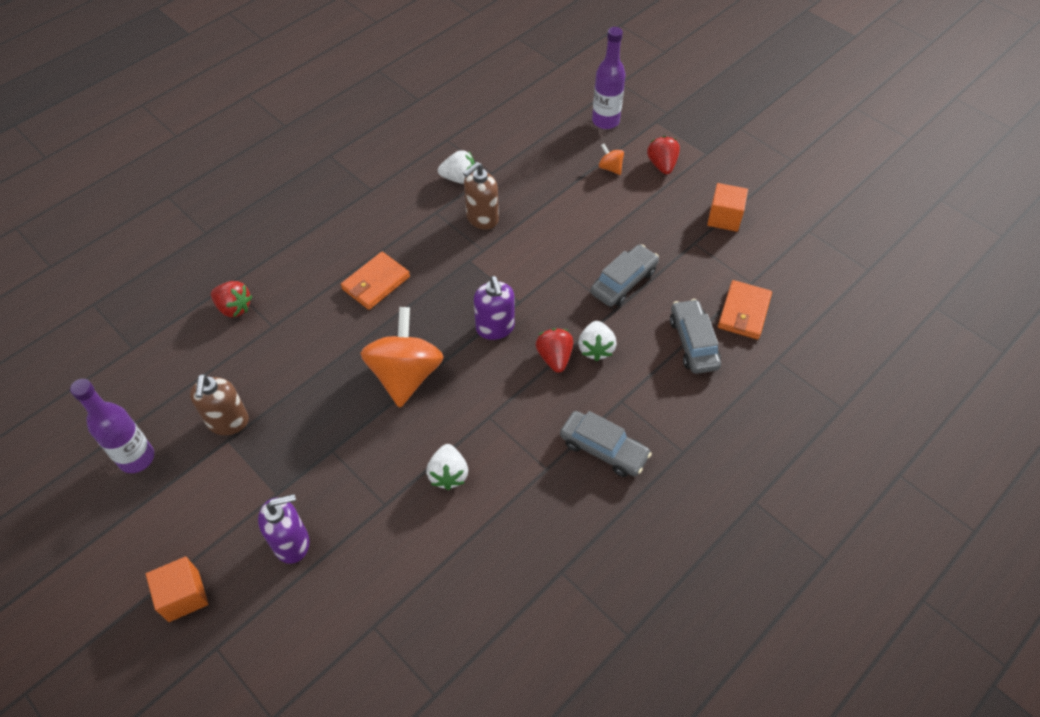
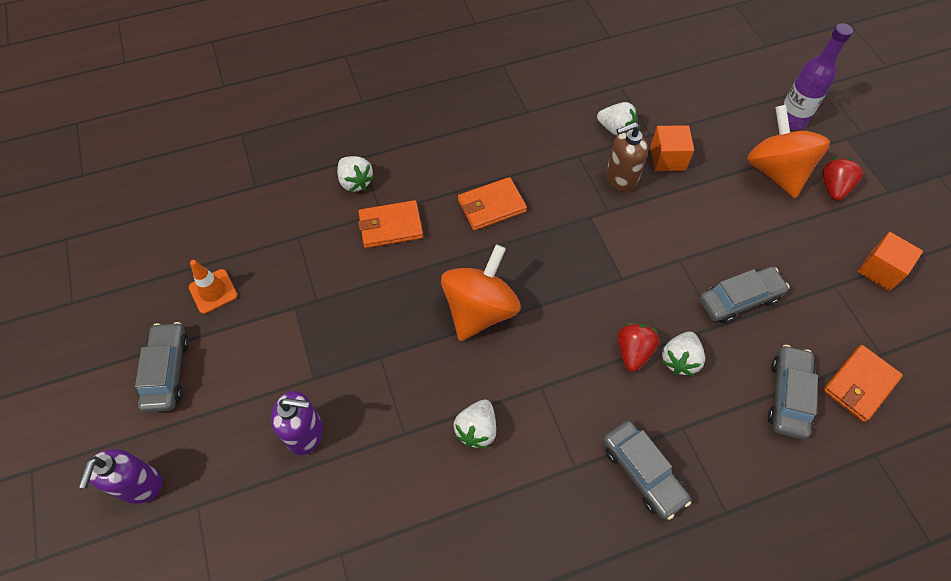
camera: 25 degrees right, 5 degrees up
(125, 547) = (167, 371): none -> grey car
(136, 458) = (213, 291): purple bottle -> orange traffic cone
(183, 596) = (193, 441): orange cube -> orange cube (667, 158)
(228, 422) = (303, 290): brown soap dispenser -> none
(234, 308) = (355, 182): red strawberry -> white strawberry
(288, 335) = (390, 226): none -> orange wallet
(495, 328) = (586, 296): purple soap dispenser -> purple soap dispenser (140, 485)
(610, 168) = (775, 171): orange spinning top -> orange spinning top, size x2.37

